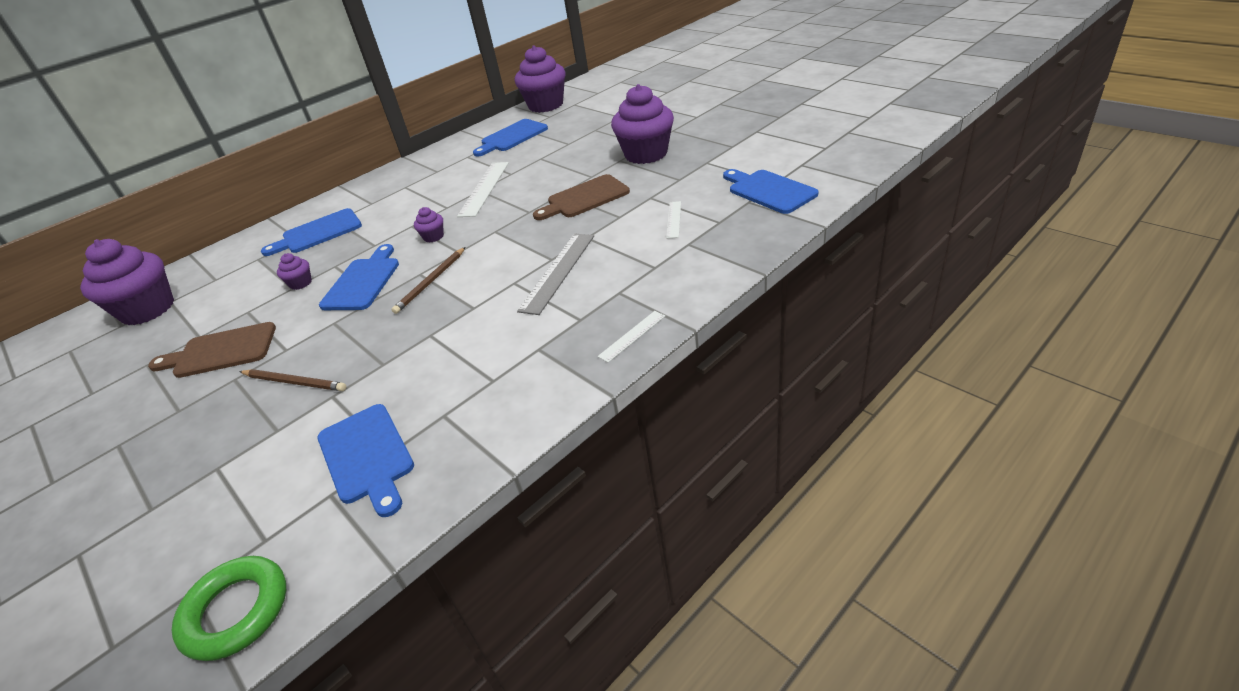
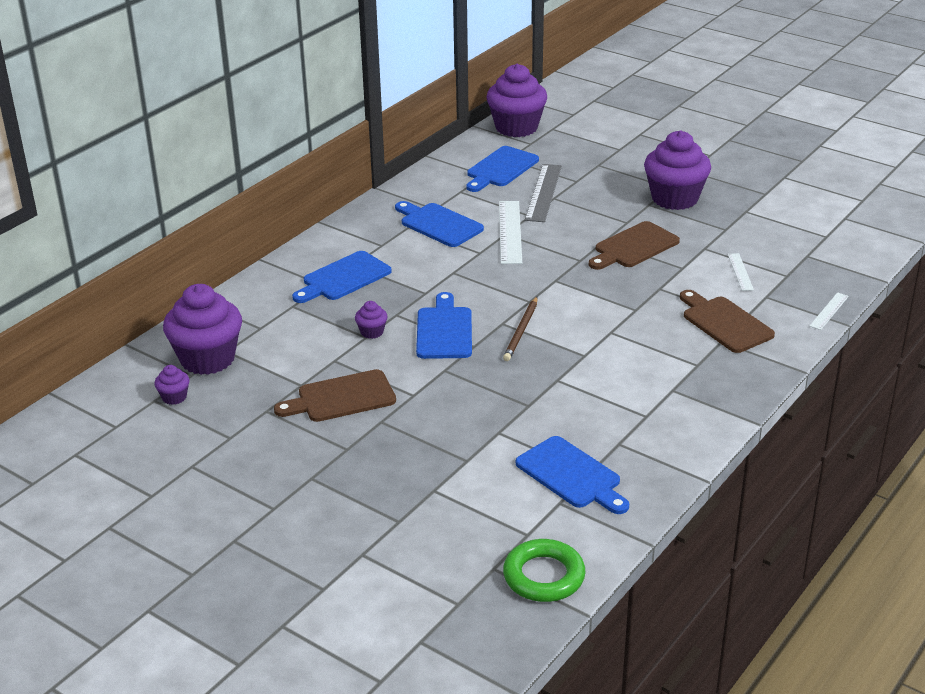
camera: 15 degrees left, 5 degrees down
(294, 382) = (450, 422): brown pencil -> none
(433, 237) = (489, 285): purple cupcake -> purple cupcake (174, 397)
(558, 272) = (650, 322): grey ruler -> grey ruler (544, 192)
(632, 272) = (724, 323): none -> brown cutting board
(632, 336) = (753, 378): white ruler -> white ruler (829, 311)
(769, 191) = (822, 245): blue cutting board -> blue cutting board (438, 224)

